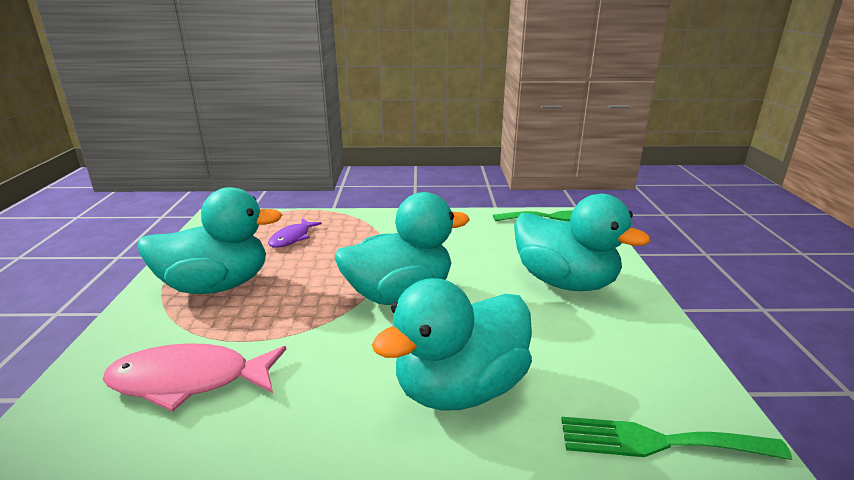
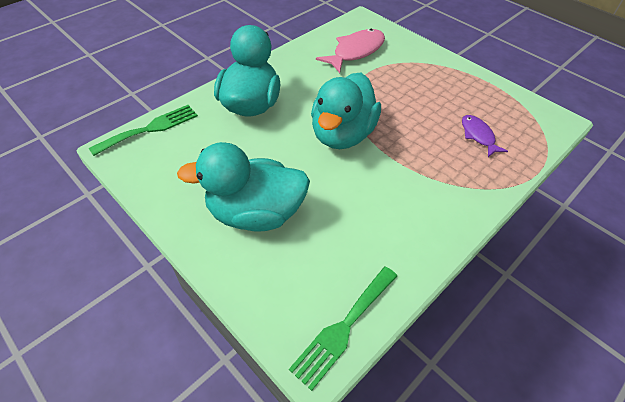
camera: 135 degrees right, 25 degrees up
(216, 286) = (436, 83): turquoise duck -> none

